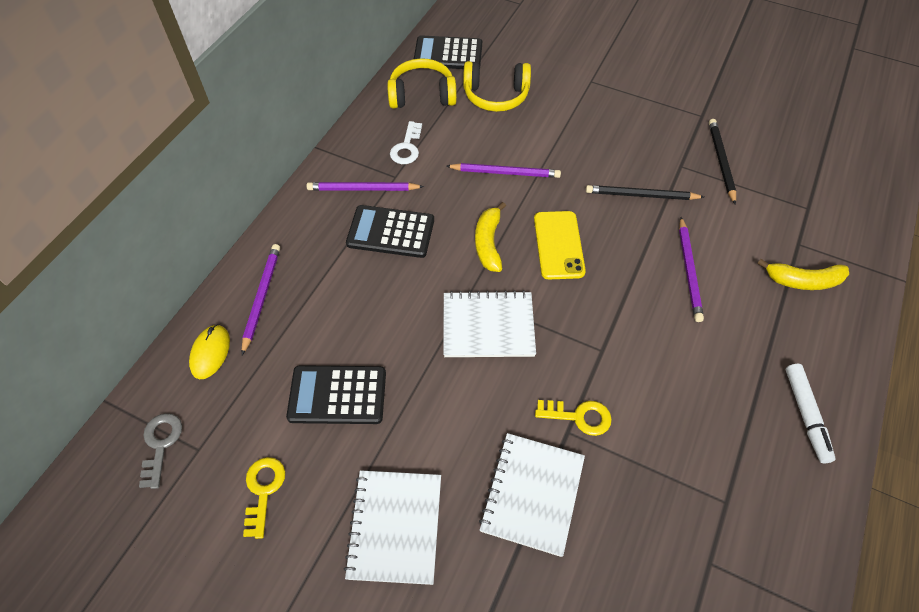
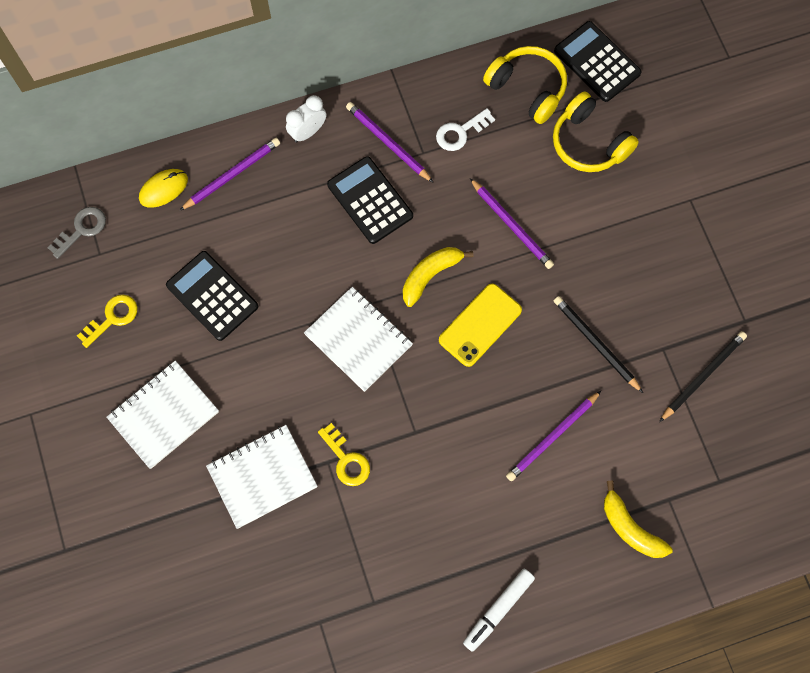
camera: 45 degrees right, 15 degrees up
(294, 225) = (308, 132): none -> white clock

